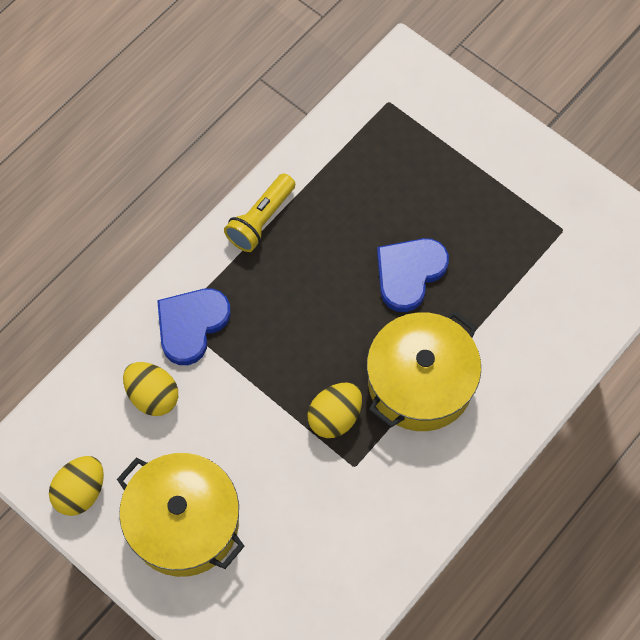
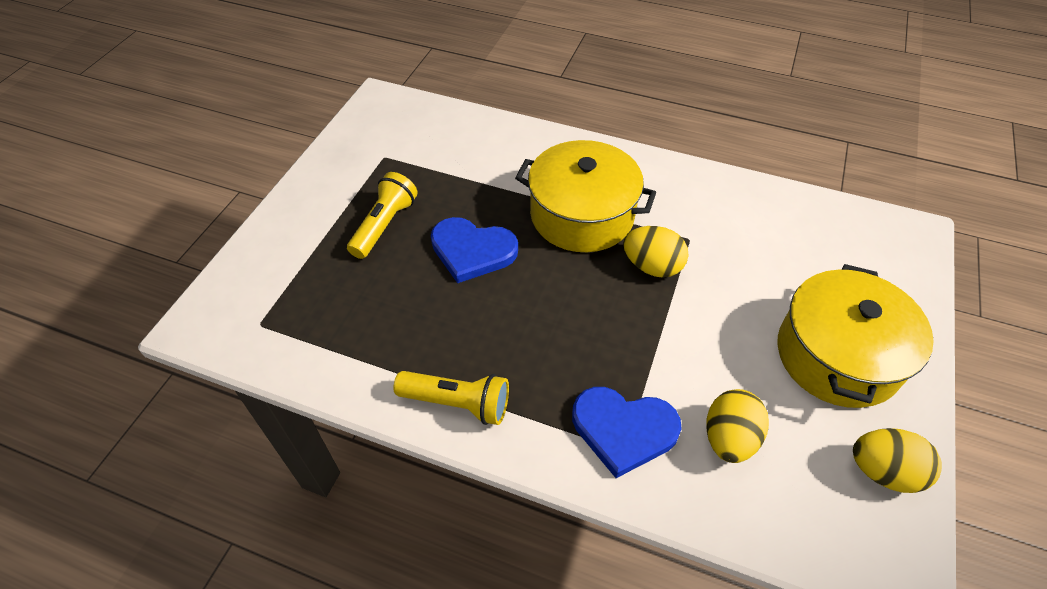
camera: 110 degrees left, 15 degrees down
(467, 210) = (384, 225): none -> yellow flashlight

